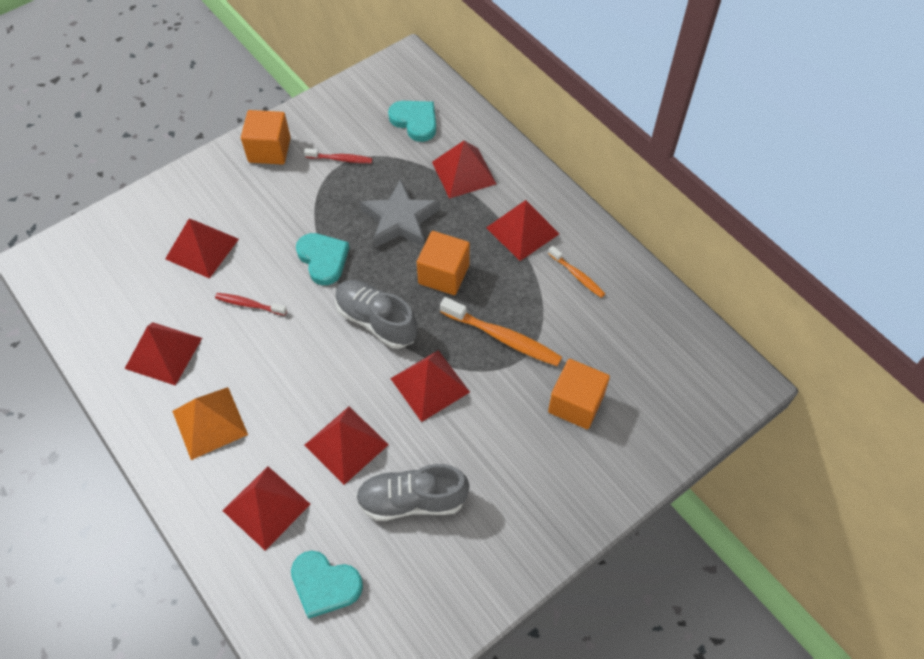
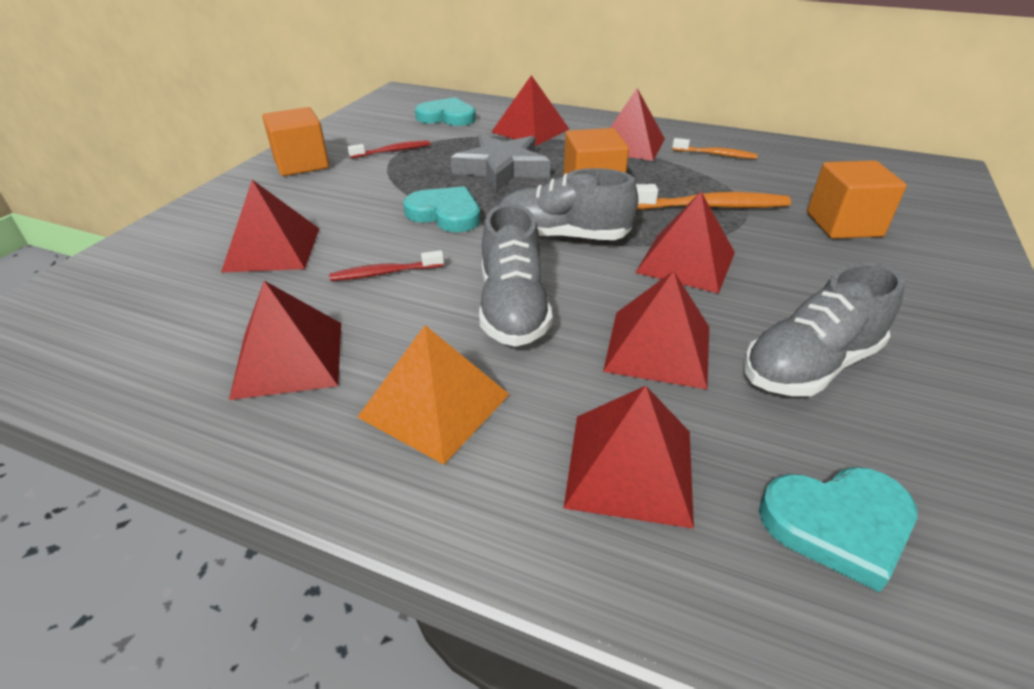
camera: 30 degrees left, 20 degrees down
(296, 373) = (513, 308): none -> grey shoe

